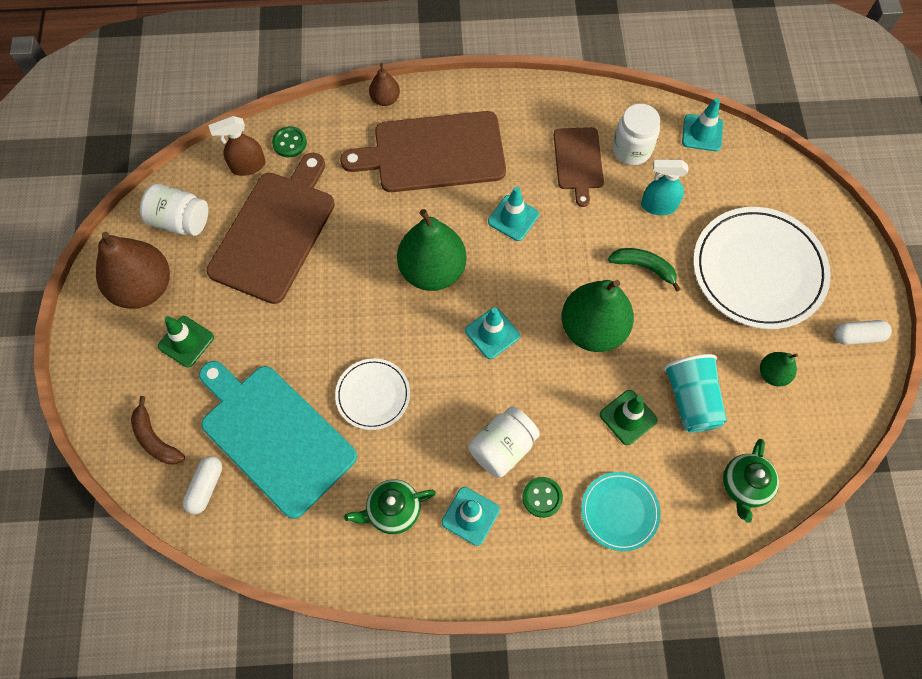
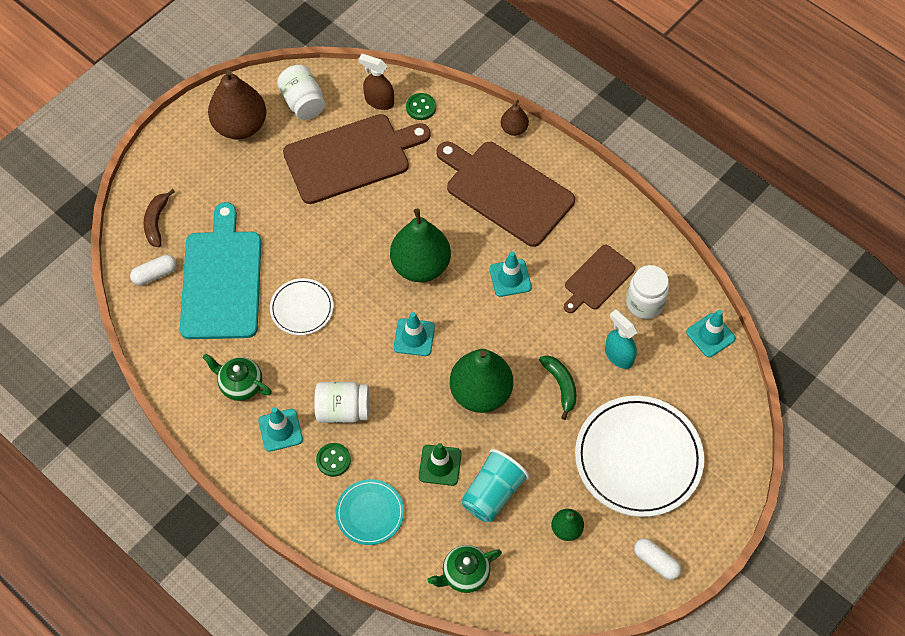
camera: 45 degrees right, 5 degrees down
(186, 341) = (230, 180): green traffic cone -> none

